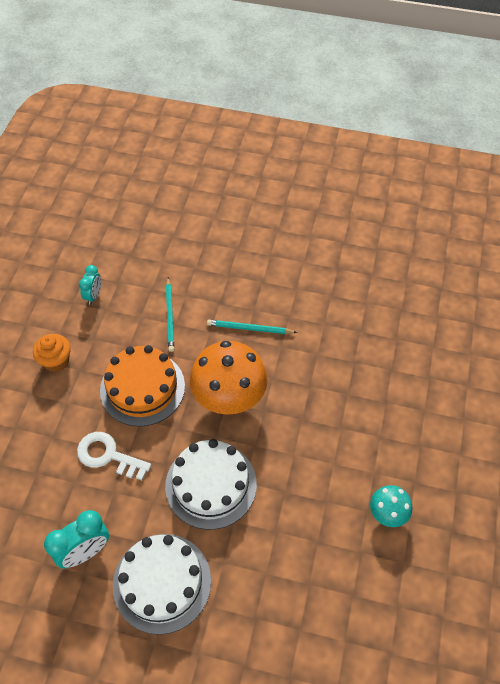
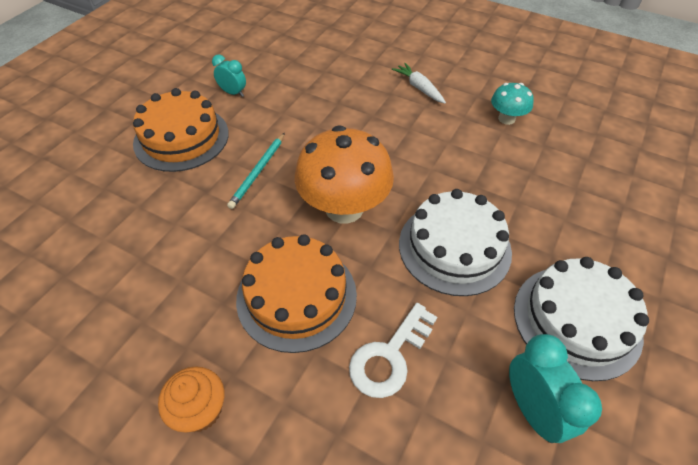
camera: 75 degrees left, 5 degrees down
(93, 296) = (106, 335): turquoise clock -> turquoise clock (233, 93)
(170, 316) = (197, 245): turquoise pencil -> none
(269, 266) = (181, 138): none -> orange cake
(404, 426) = (419, 88): none -> white carrot

